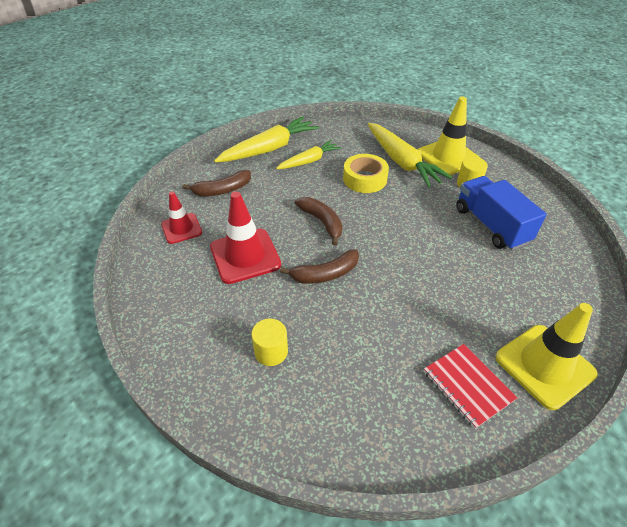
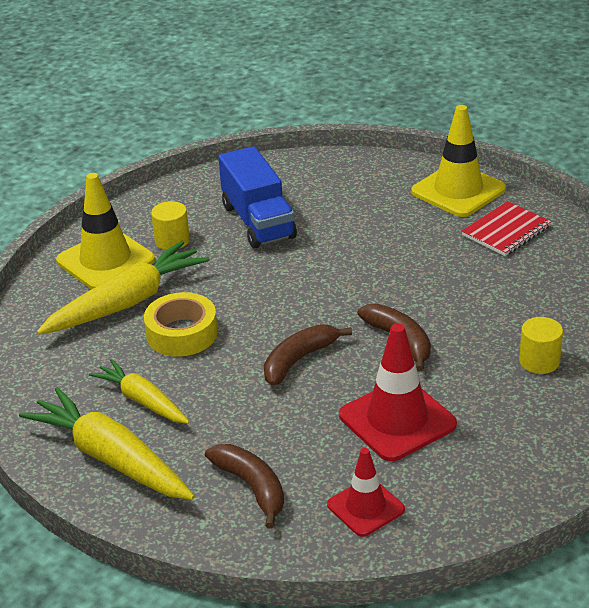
camera: 100 degrees left, 10 degrees down
(491, 225) = (258, 221): blue truck -> blue truck turned 75 degrees counterclockwise

